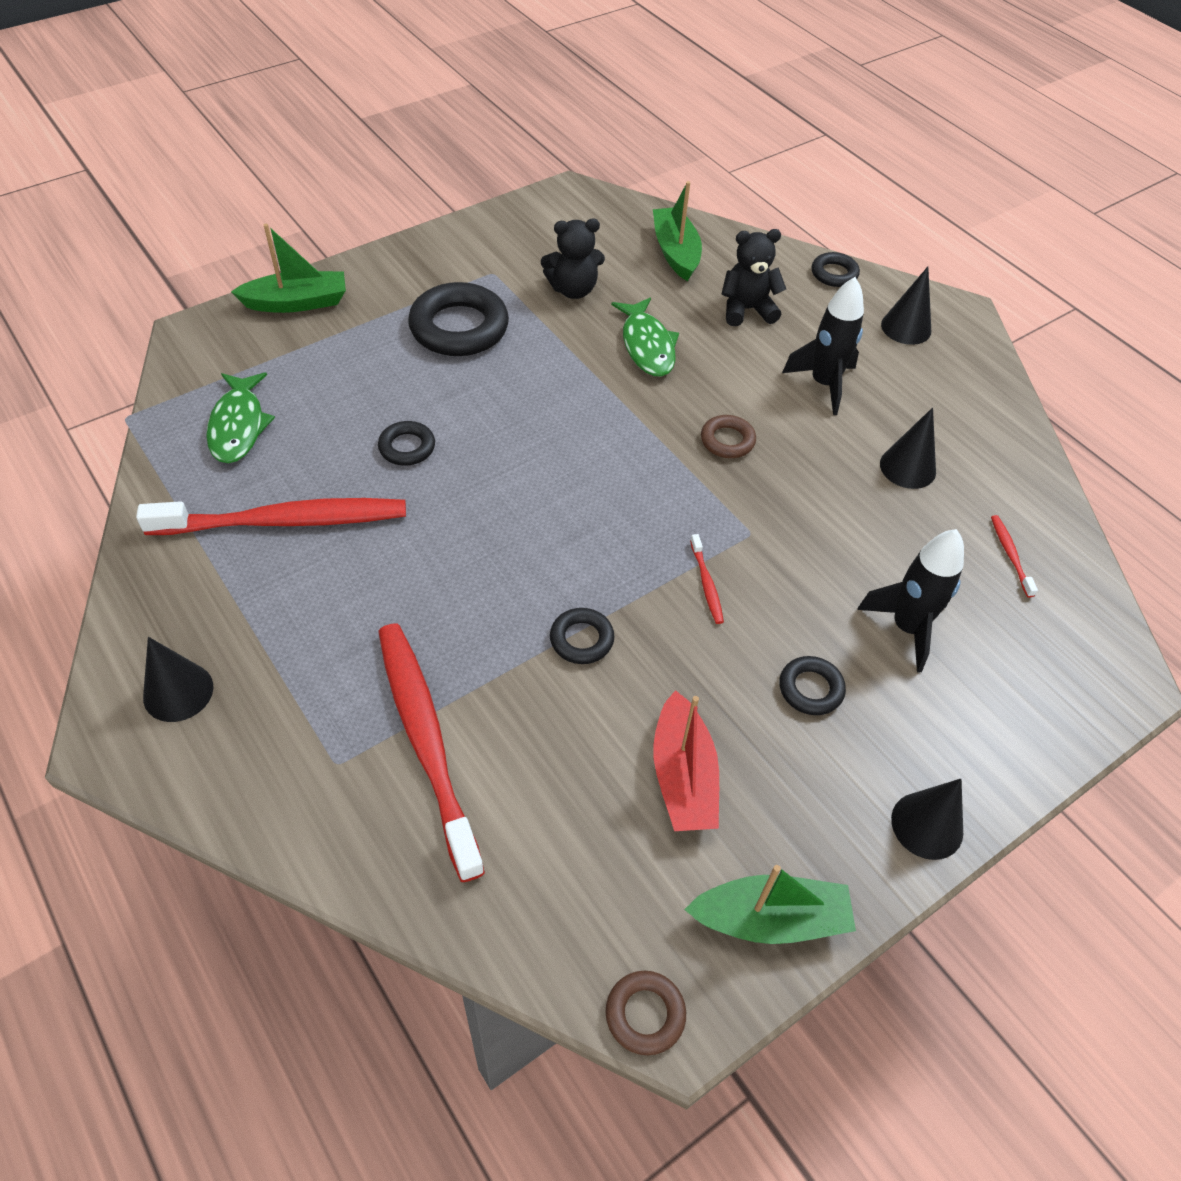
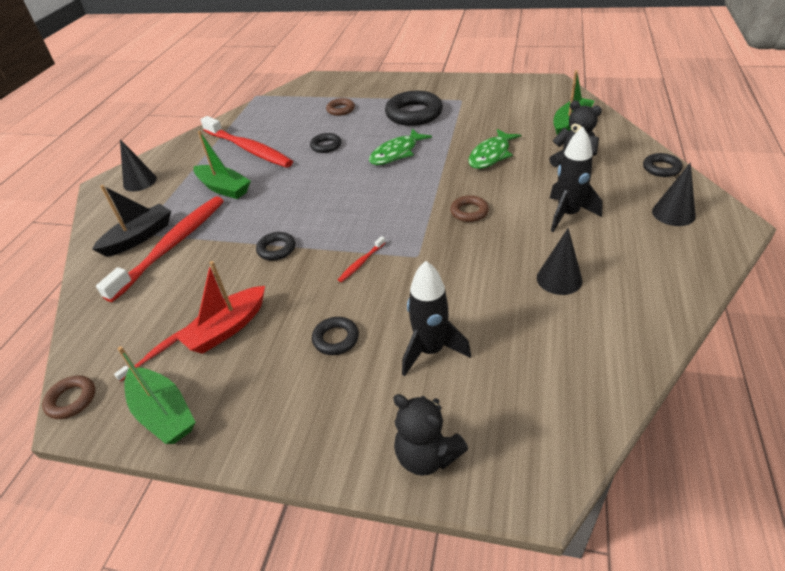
camera: 55 degrees right, 10 degrees down
(238, 426) = (283, 113): green fish -> green fish (396, 153)
(297, 302) = (365, 82): green boat -> green boat (224, 188)
(333, 373) = (340, 110): none -> brown ring
(349, 769) = (139, 237): none -> black boat
(573, 290) = (489, 119): black teddy bear -> black teddy bear (427, 455)
(927, 825) = (288, 445): black cone -> none
(1010, 555) = (559, 362): red toothbrush -> red toothbrush (156, 353)

